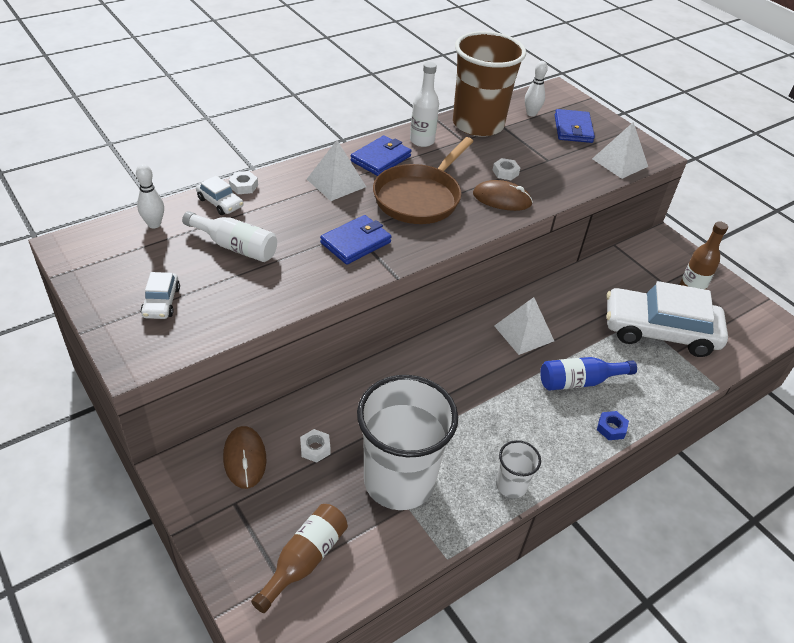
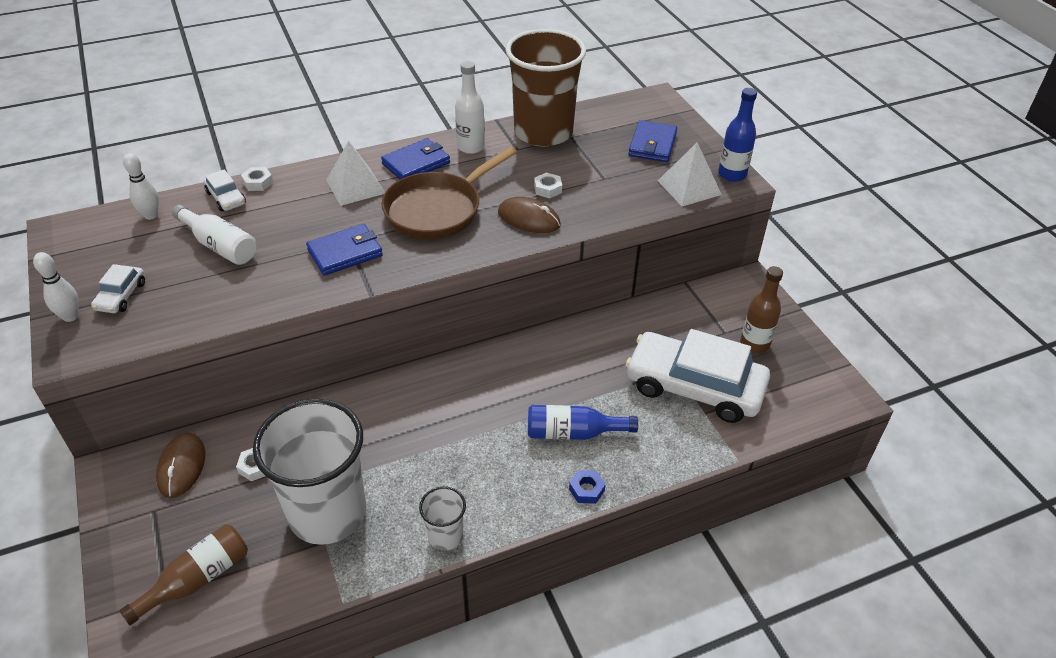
camera: 15 degrees right, 0 degrees up
(524, 333) = (533, 371): white pyramid -> none
(531, 113) = (611, 124): white bowling pin -> white bowling pin (70, 316)
(648, 149) = (732, 174): none -> blue bottle

